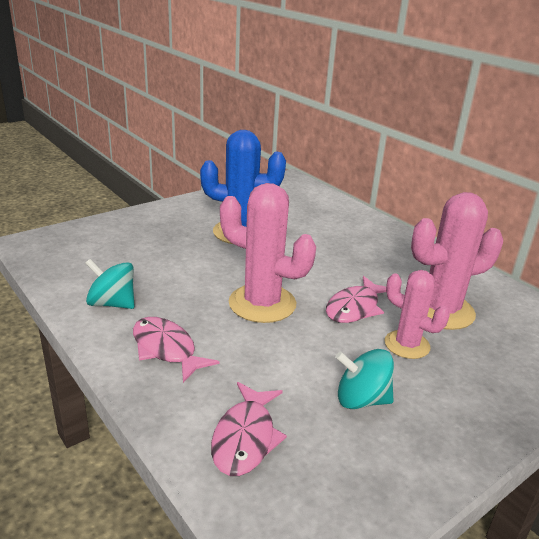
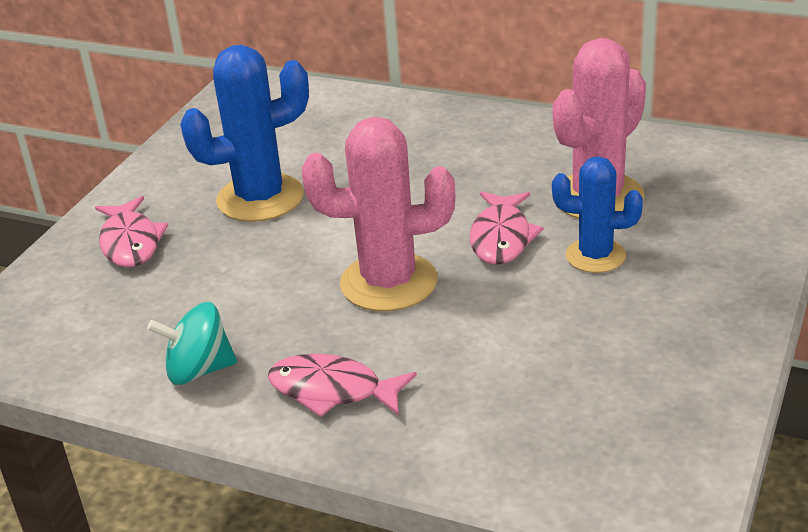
camera: 25 degrees left, 5 degrees up
(245, 438) = (519, 436): pink fish -> pink fish (130, 242)
(361, 399) = (600, 339): turquoise spinning top -> none
(407, 345) = (595, 256): pink cactus -> blue cactus

